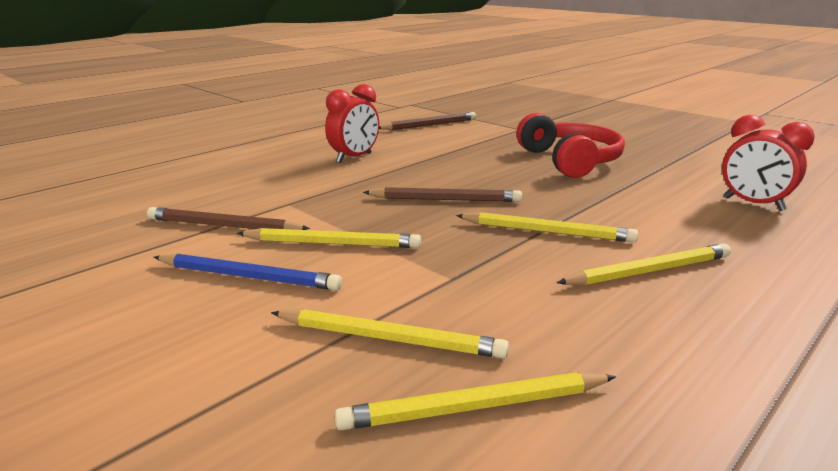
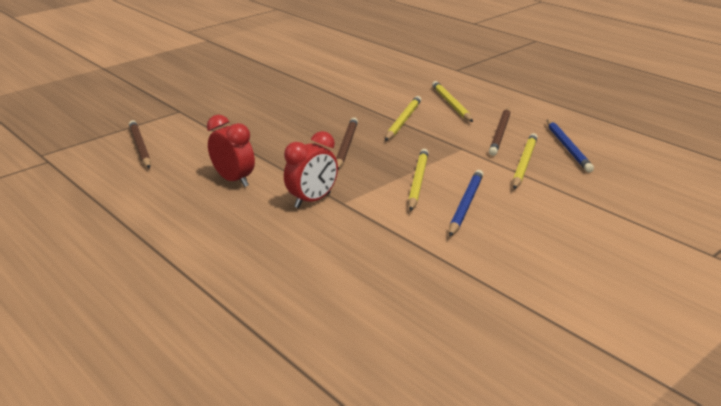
camera: 85 degrees left, 5 degrees up
(224, 226) = (385, 223): brown pencil -> brown pencil (500, 133)
(475, 407) = (567, 148): yellow pencil -> blue pencil
(569, 161) = (276, 102): red headphones -> none
(753, 204) = (369, 69): red clock -> red clock (312, 200)

